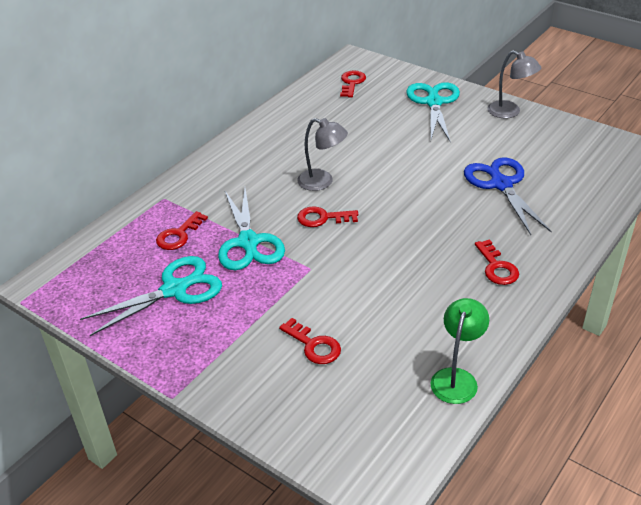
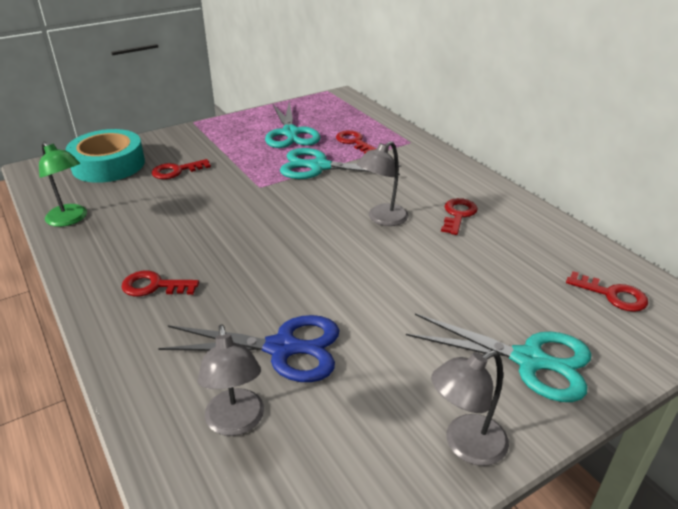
camera: 110 degrees right, 5 degrees down
(322, 218) = (322, 206): red key -> red key (458, 215)
(333, 417) = (108, 165): none -> turquoise tape
(567, 182) = (236, 423): none -> grey lamp

